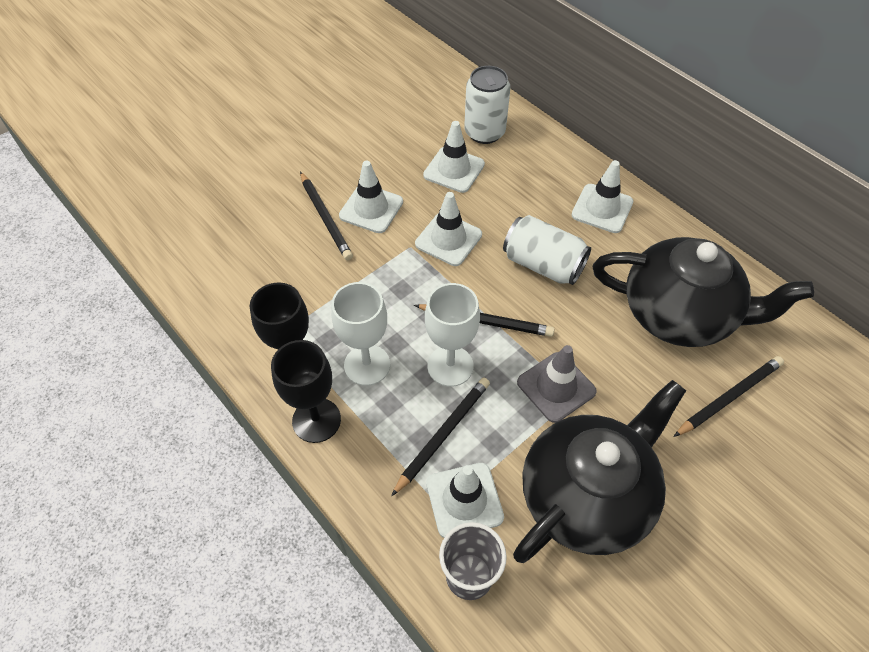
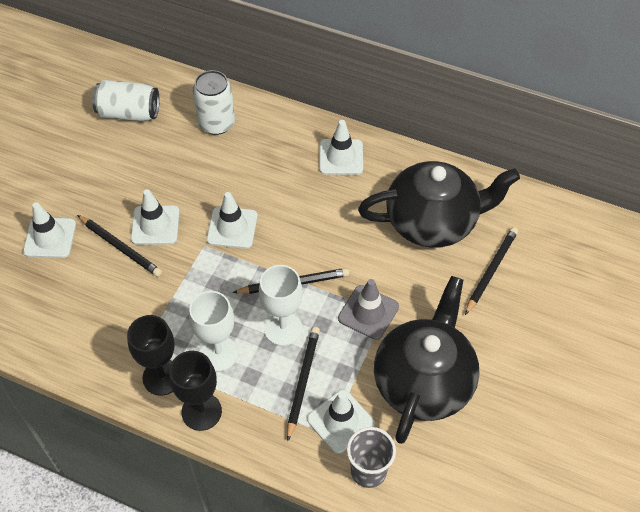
camera: 25 degrees left, 0 degrees up
(454, 170) = (207, 166): white traffic cone -> white traffic cone (50, 238)
(543, 265) = (316, 221): white can -> white can (129, 113)

